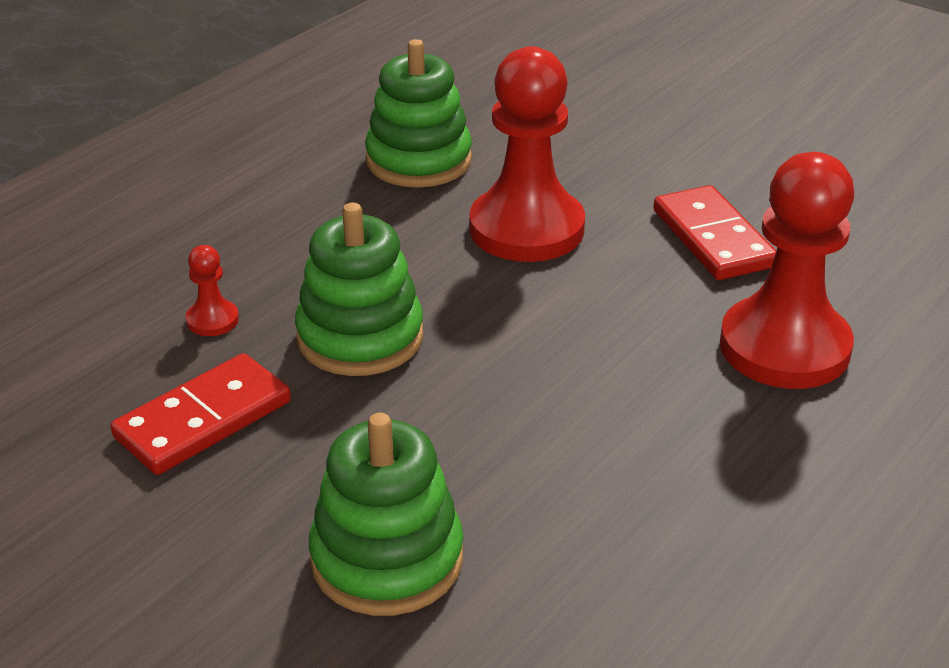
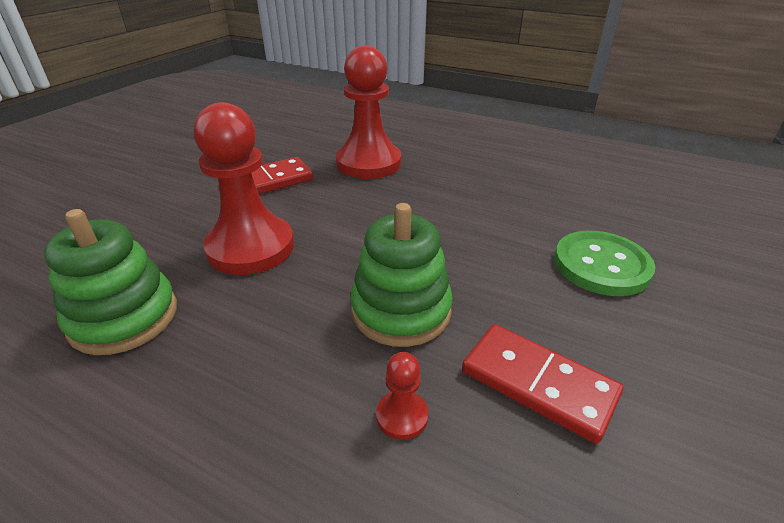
camera: 100 degrees left, 0 degrees up
(387, 559) = (601, 265): green stacking toy -> green button

